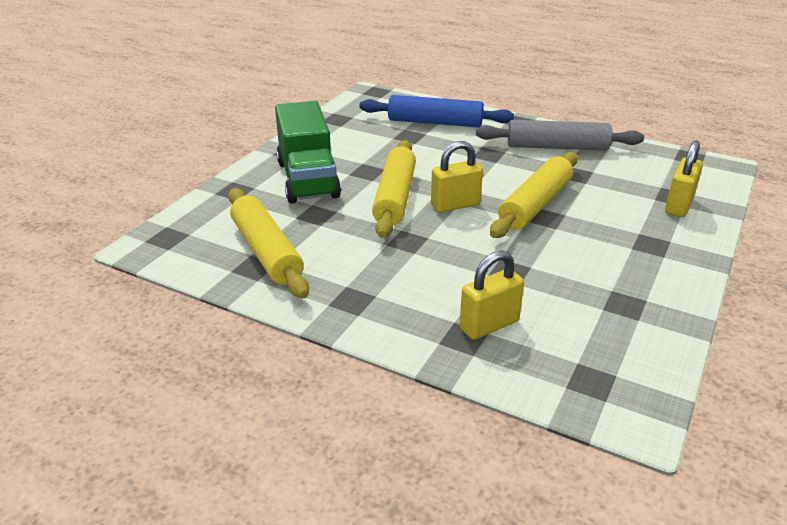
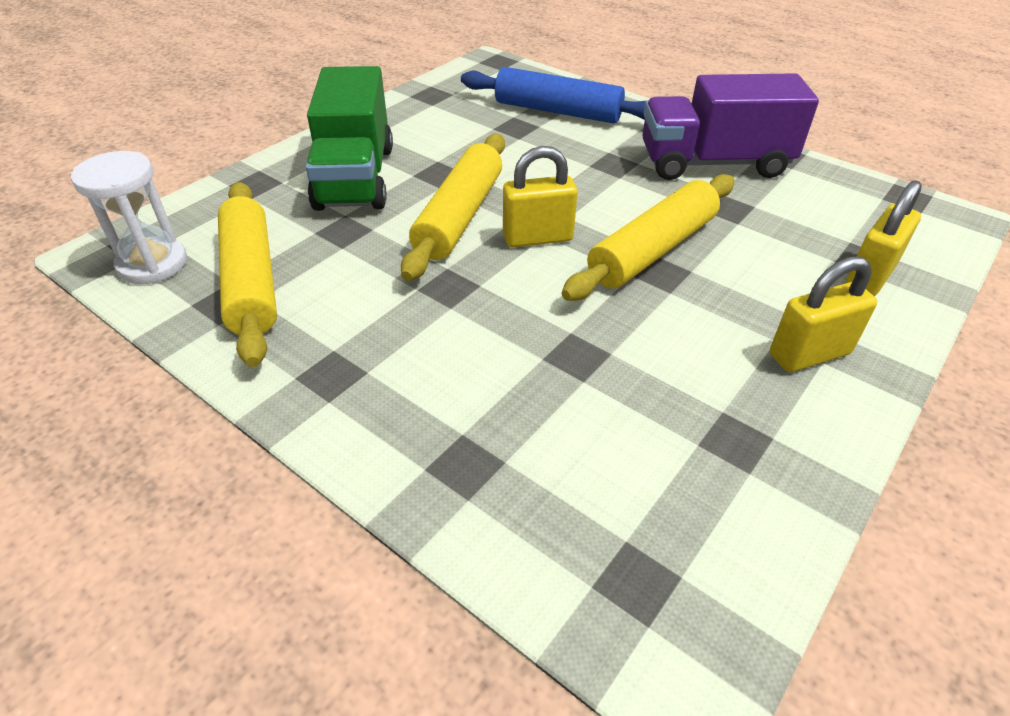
camera: 10 degrees right, 10 degrees up
(188, 249) = (152, 264): none -> white hourglass
(489, 325) = (511, 448): yellow padlock -> yellow padlock (809, 354)
(557, 147) = (714, 163): grey rolling pin -> purple truck

